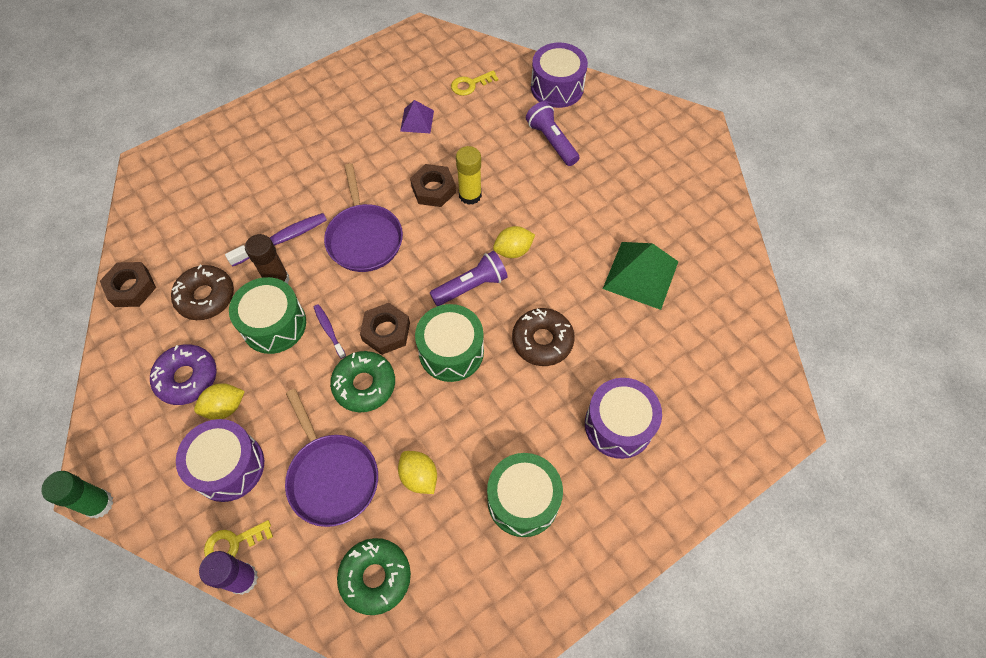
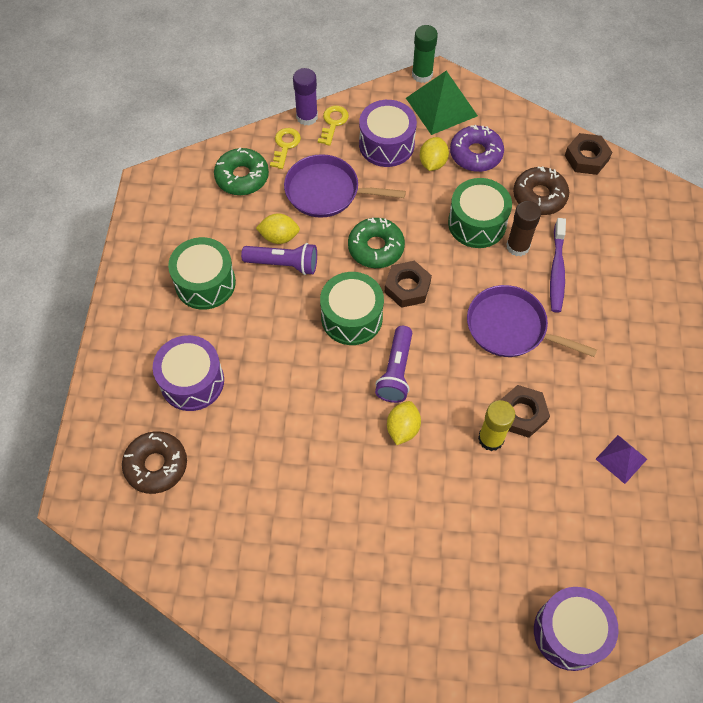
camera: 130 degrees right, 0 degrees up
(329, 330) = (441, 253): purple toothbrush -> none
(470, 84) = (638, 545): yellow key -> yellow key (285, 145)
(542, 341) = (303, 385): brown donut -> brown donut (156, 465)
(551, 141) = (499, 563): purple flashlight -> purple flashlight (284, 264)
(640, 274) = (290, 510): green pyramid -> green pyramid (441, 107)

